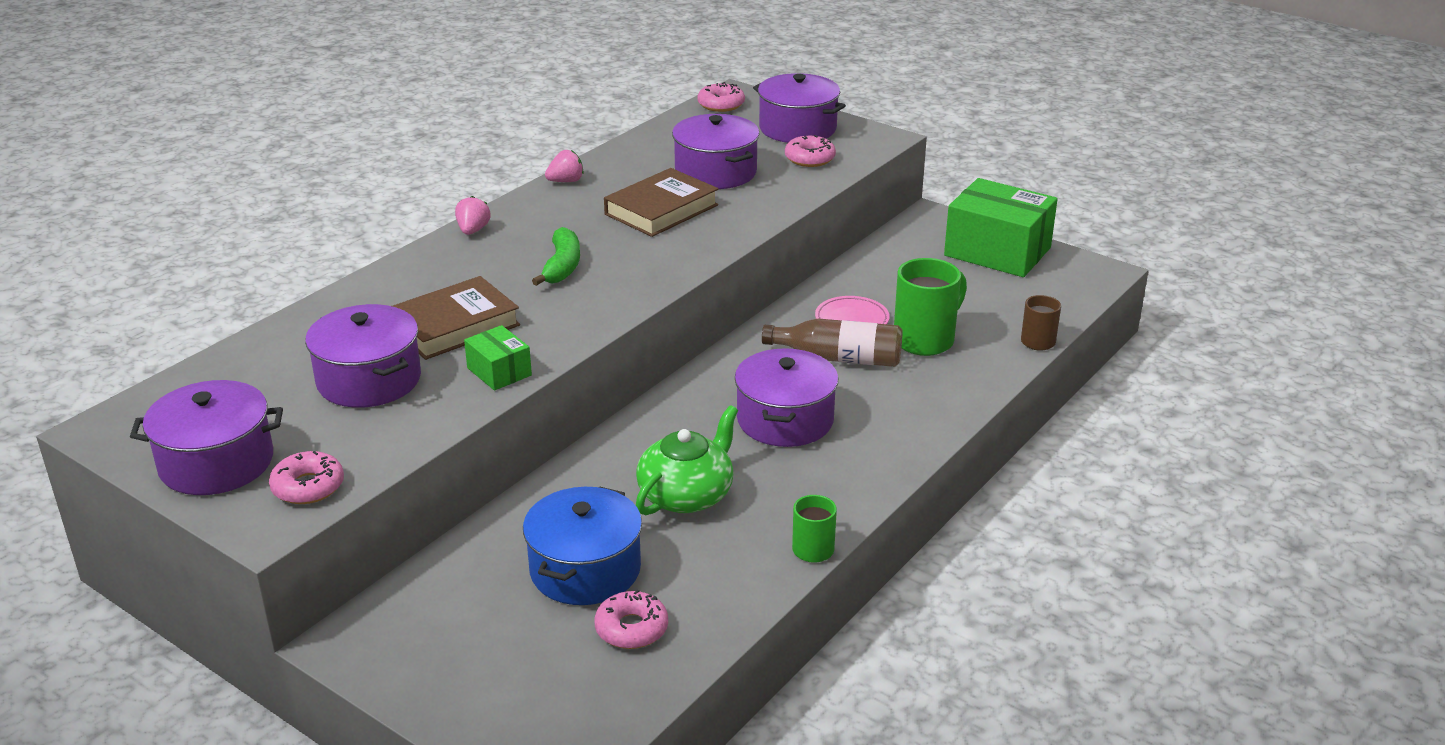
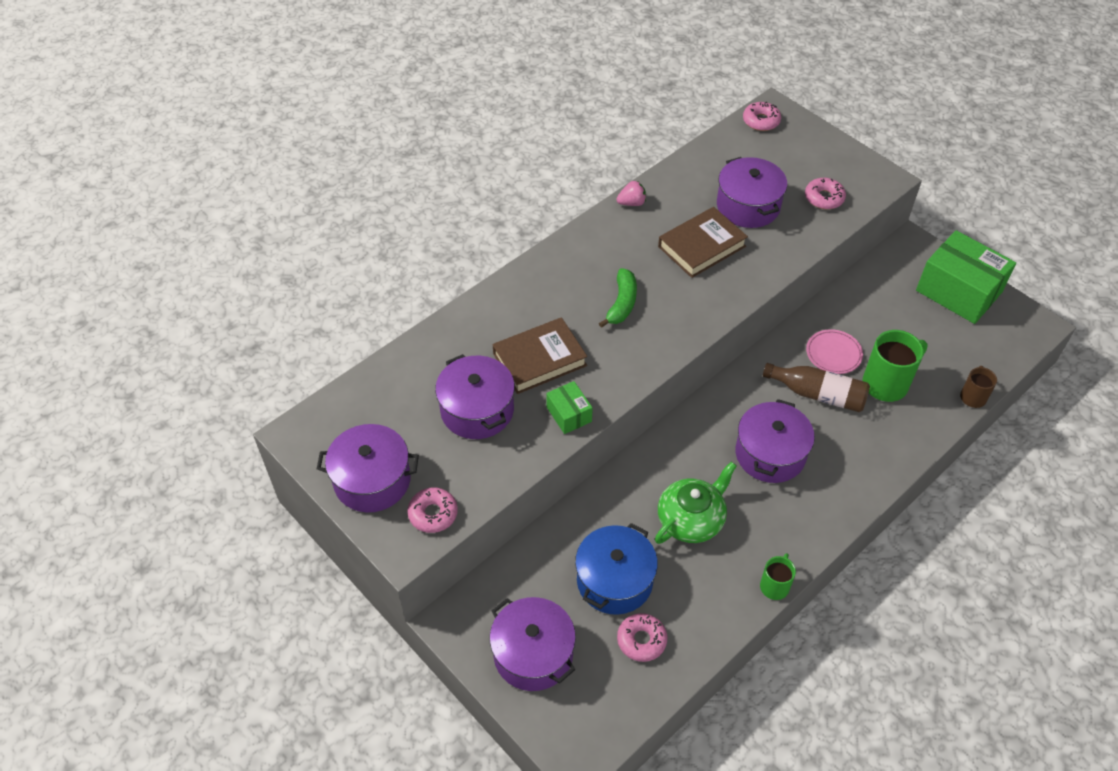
camera: 10 degrees right, 20 degrees up
(473, 230) = (558, 253): pink strawberry -> none
(797, 128) = (819, 159): purple pot -> purple pot (533, 654)

